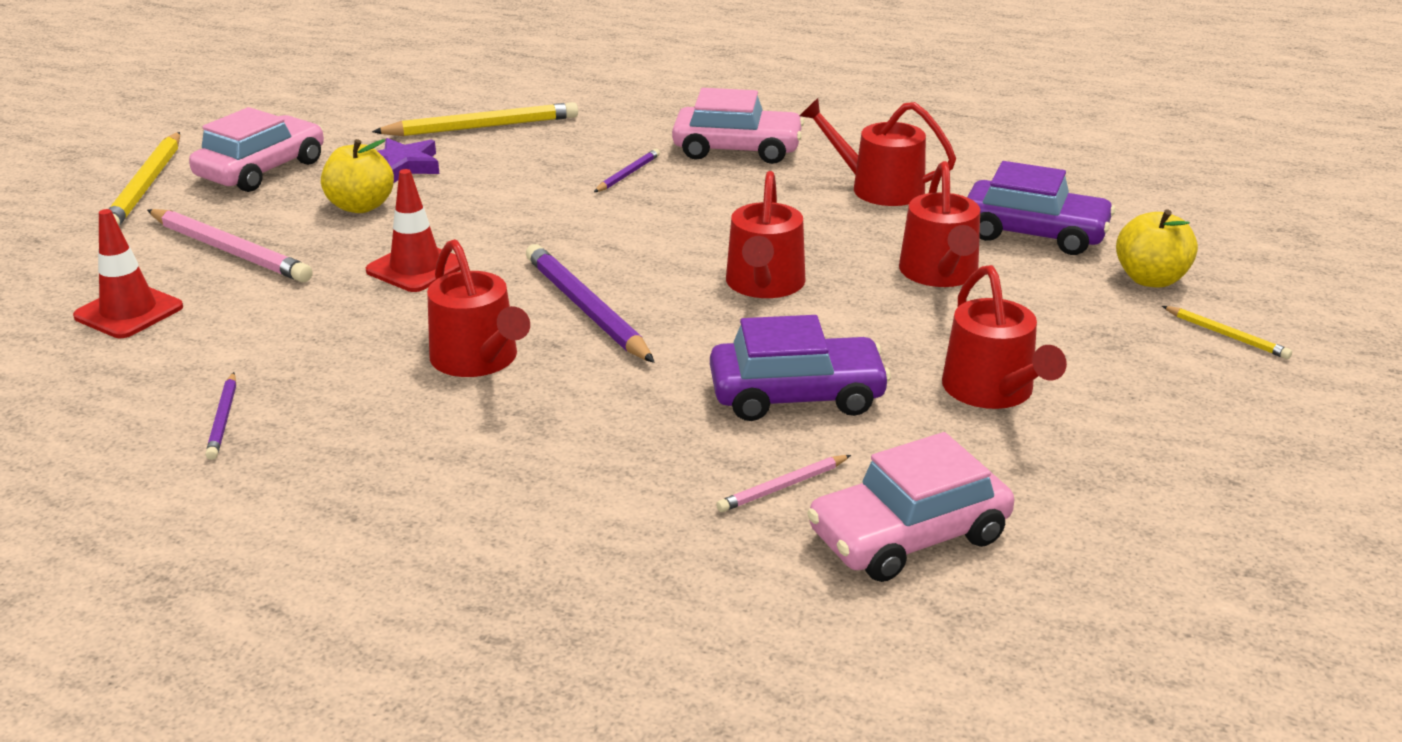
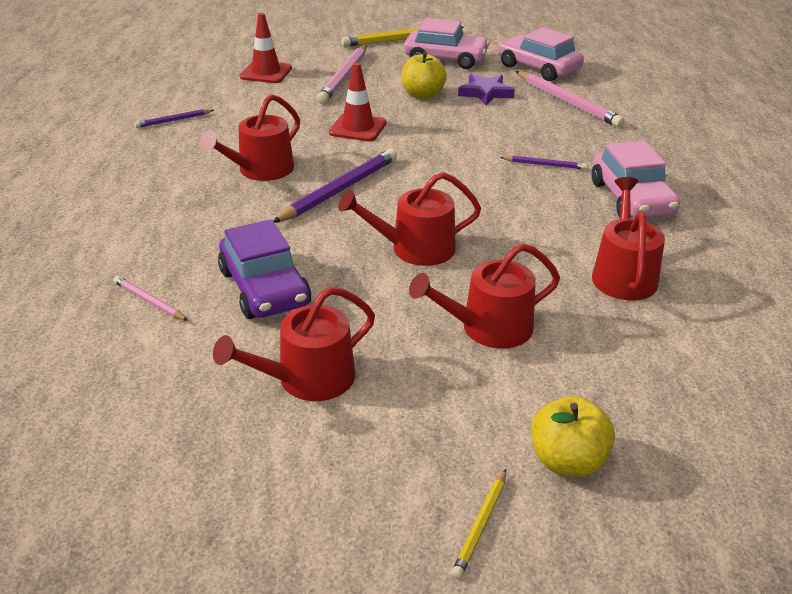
camera: 70 degrees right, 5 degrees up
(482, 127) = (568, 102): yellow pencil -> pink pencil
(908, 536) = (101, 362): pink car -> pink car (538, 68)
(1034, 233) = (608, 373): purple car -> none

